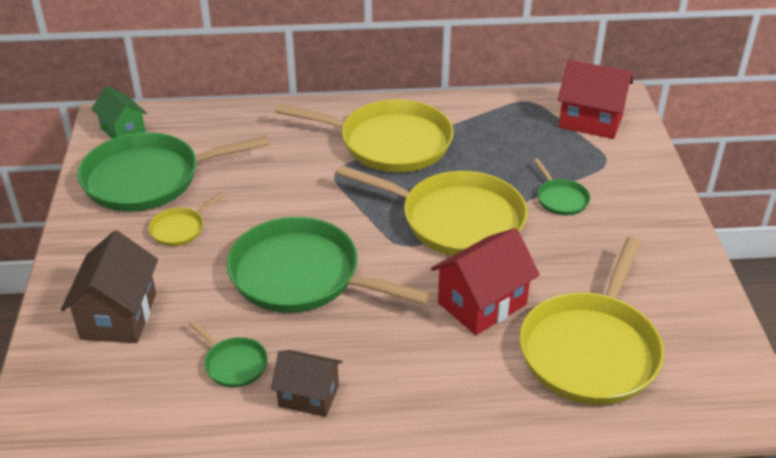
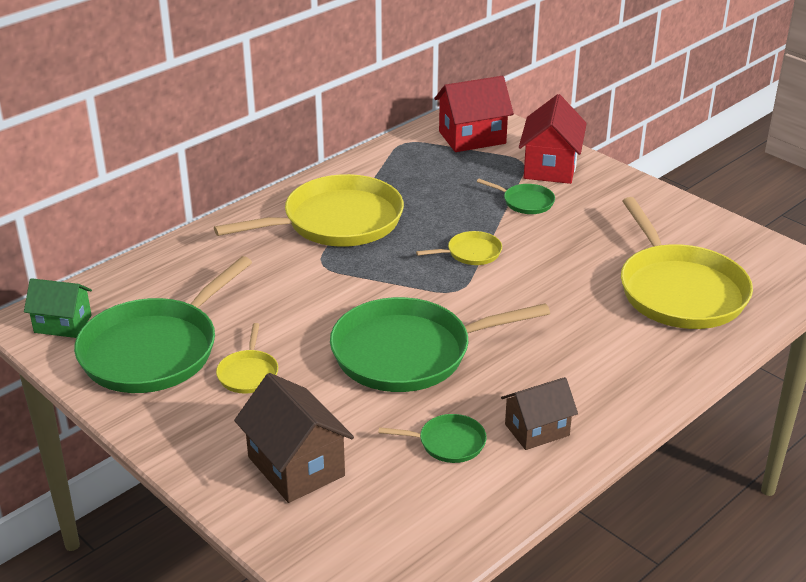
camera: 40 degrees left, 5 degrees down
(456, 220) = (471, 253): yellow pan -> yellow pan, size x0.44
(482, 304) = (570, 300): red house -> red house (550, 167)

